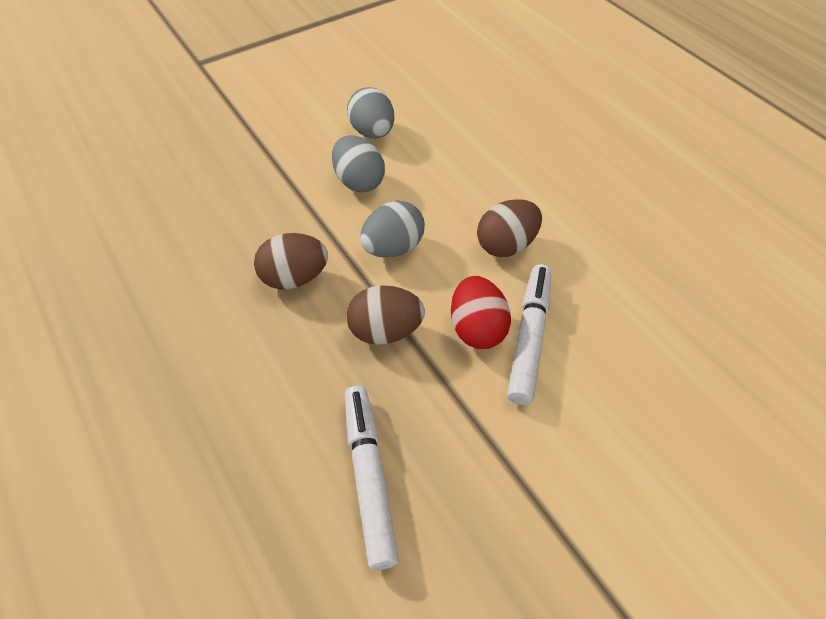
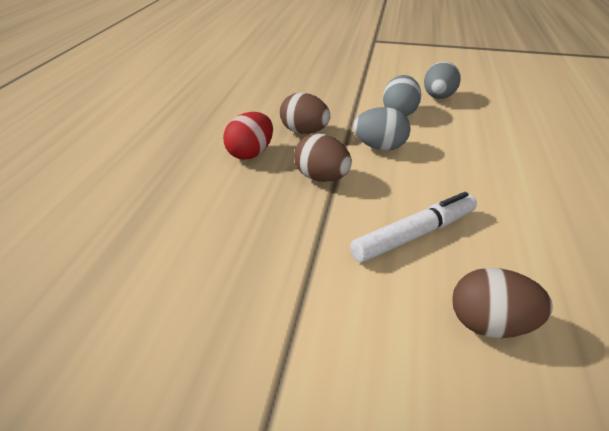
camera: 45 degrees right, 15 degrees down
(369, 478) = (217, 231): white marker -> none
(477, 329) = (382, 209): red egg -> red egg (250, 153)
(506, 245) = (463, 183): brown egg -> brown egg (490, 324)

